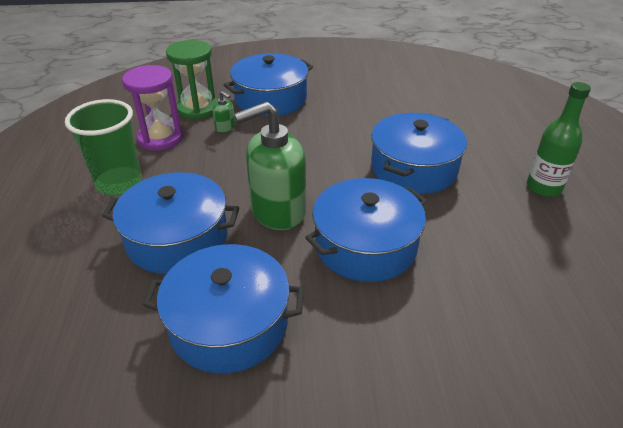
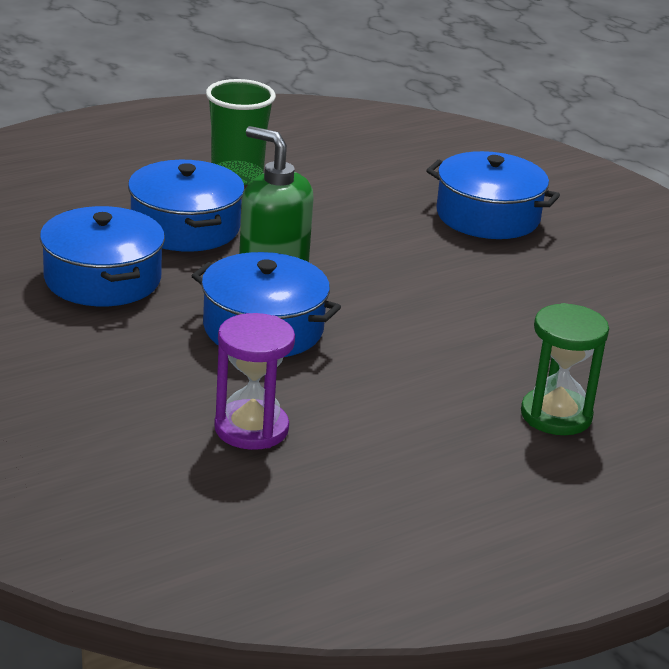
camera: 60 degrees right, 10 degrees down
(160, 138) = (332, 173): purple hourglass -> purple hourglass (251, 429)
(198, 109) = (413, 178): green hourglass -> green hourglass (556, 415)
(225, 128) = (392, 204): green soap dispenser -> none
(413, 168) = (435, 338): blue pot -> none
(543, 187) = (487, 437): green bottle -> none

